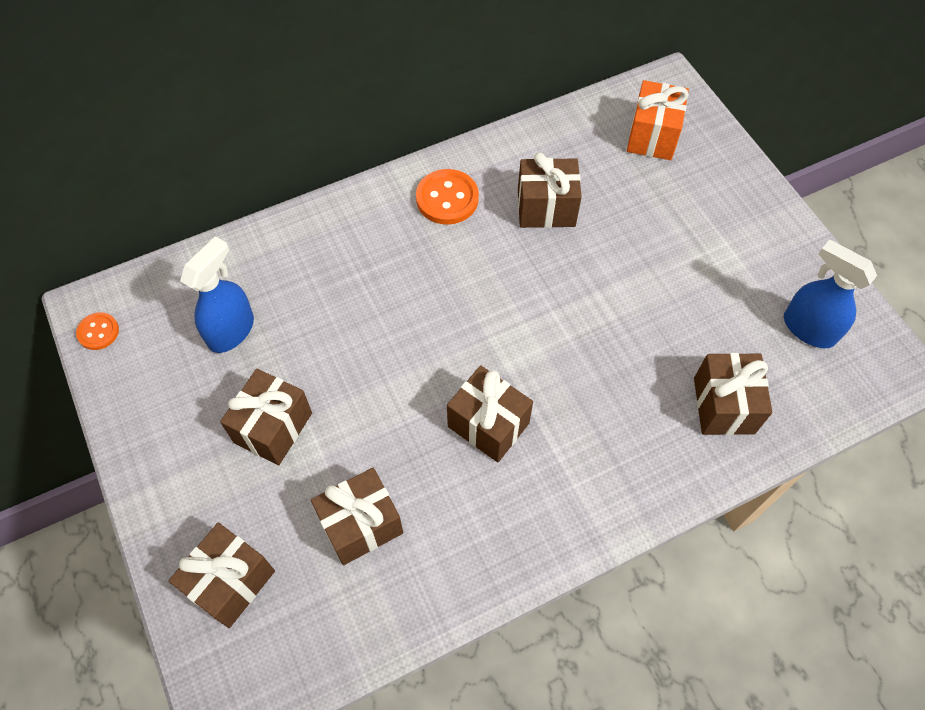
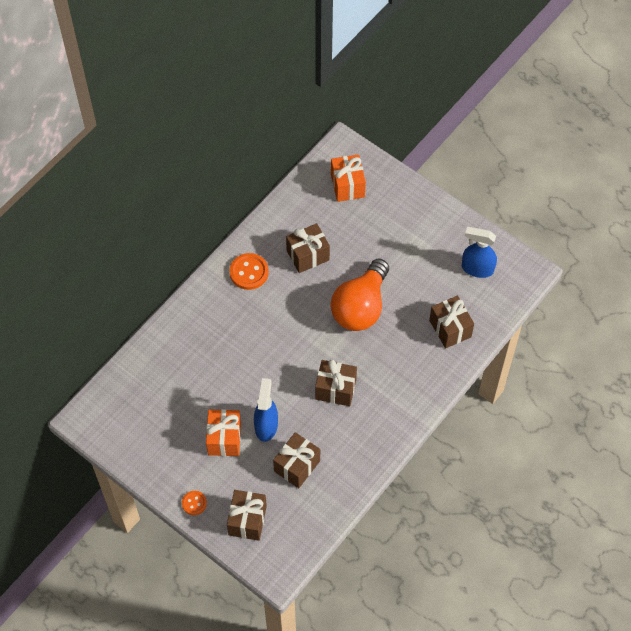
camera: 25 degrees left, 0 degrees up
(98, 332) = (96, 430): orange button -> orange button (194, 503)
(231, 330) = (170, 398): blue spray bottle -> blue spray bottle (266, 426)
(273, 428) = (224, 439): brown gift -> orange gift
(591, 313) = (360, 307): none -> orange light bulb

